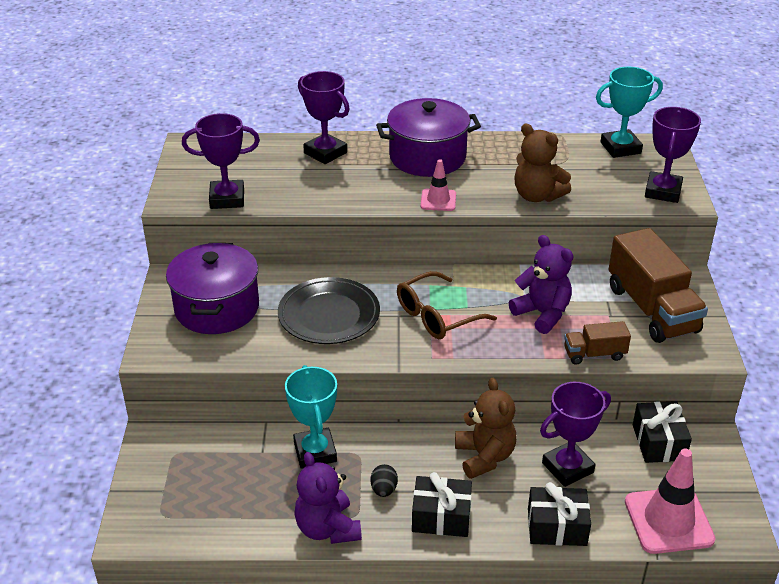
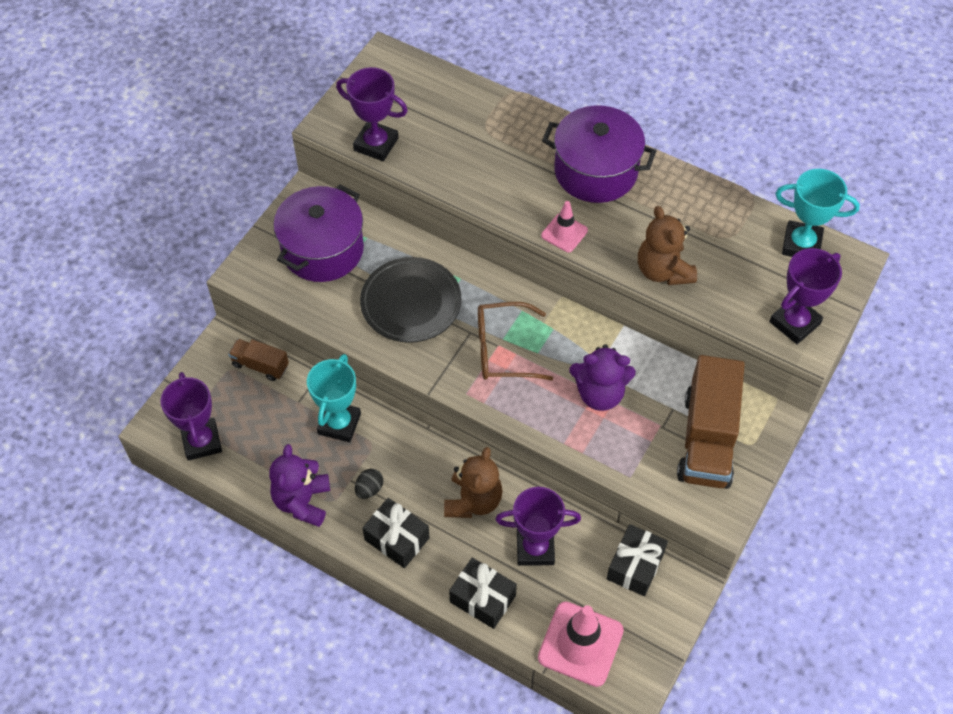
camera: 30 degrees right, 20 degrees up
(325, 153) = (503, 122): purple trophy -> purple trophy (202, 441)
(542, 314) = (600, 394): purple teddy bear -> purple teddy bear turned 105 degrees clockwise
(594, 354) = (611, 462): brown truck -> brown truck (260, 365)

